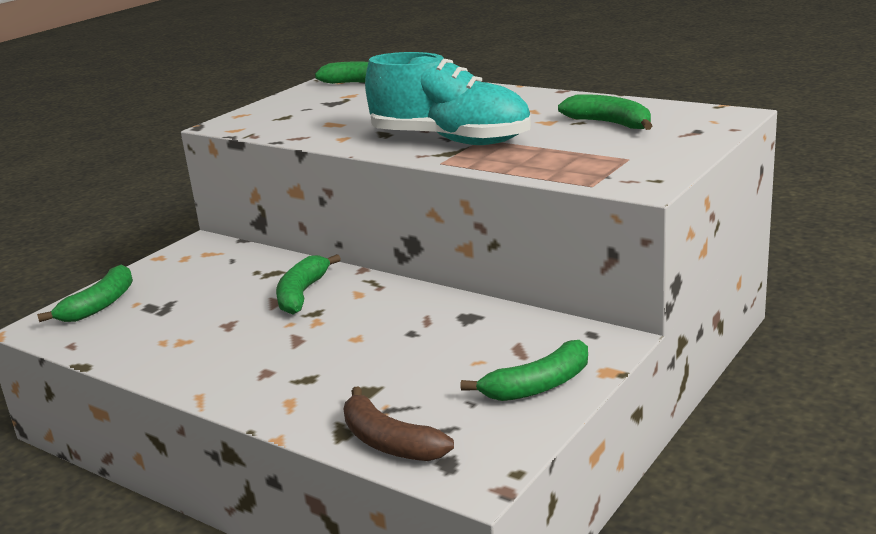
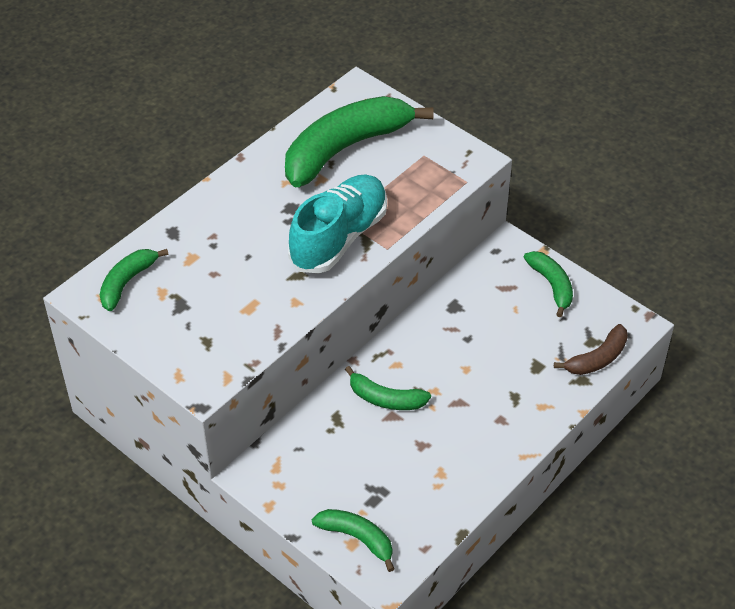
camera: 85 degrees left, 25 degrees up
(610, 123) = (345, 148): green banana -> green banana, size x2.00

